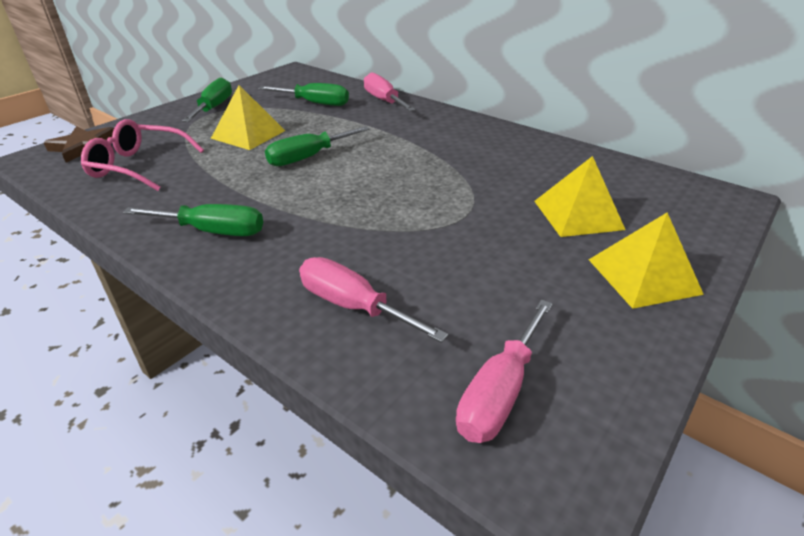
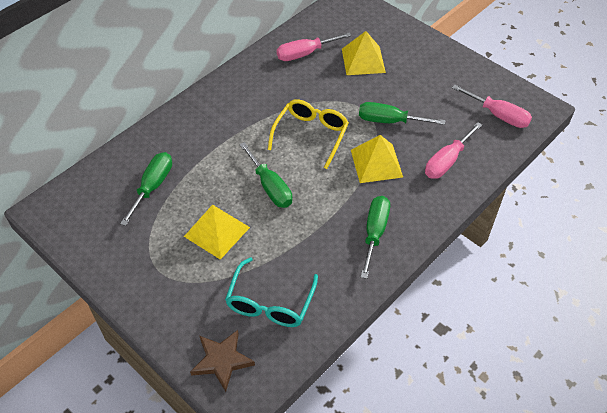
camera: 85 degrees left, 15 degrees up
(138, 166) = (270, 303): pink glasses -> turquoise glasses
(214, 108) = (143, 268): green screwdriver -> green screwdriver (389, 121)
(384, 101) = (159, 136): pink screwdriver -> pink screwdriver (305, 54)
(399, 178) = (311, 135): none -> yellow glasses
(643, 276) = (420, 52): yellow pyramid -> yellow pyramid (376, 163)

